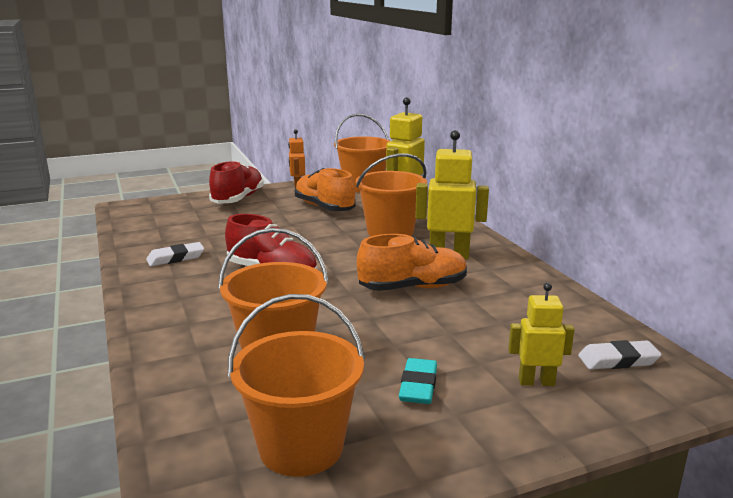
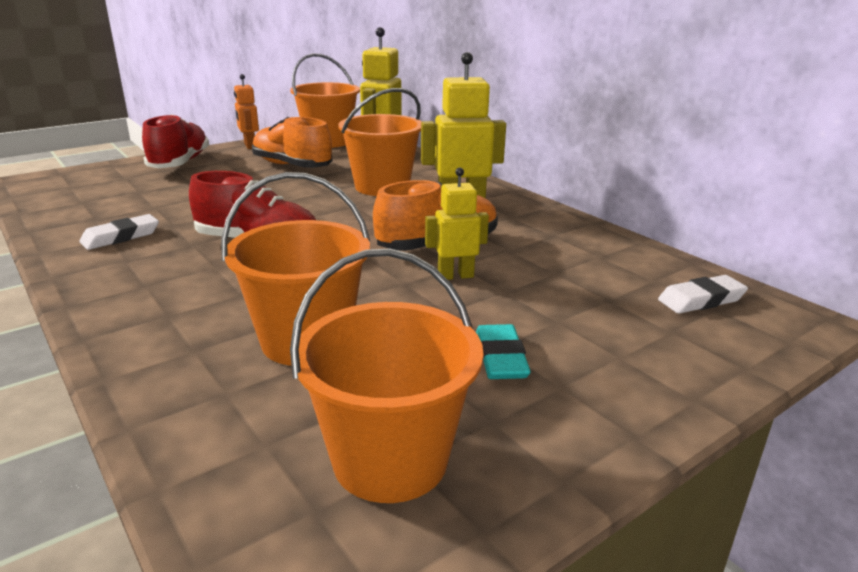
camera: 15 degrees left, 5 degrees up
(536, 382) = (630, 335): yellow robot -> yellow robot (455, 276)

